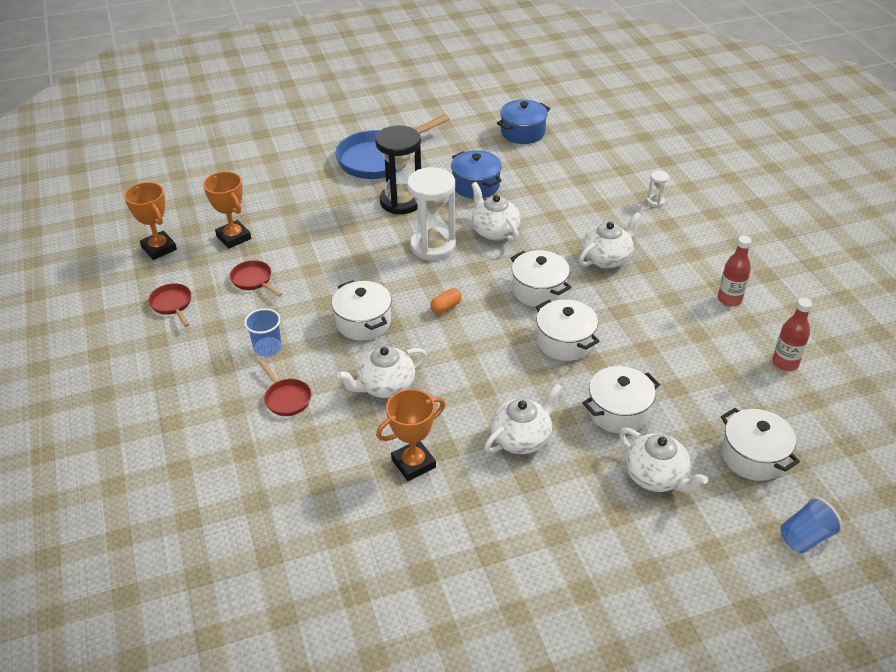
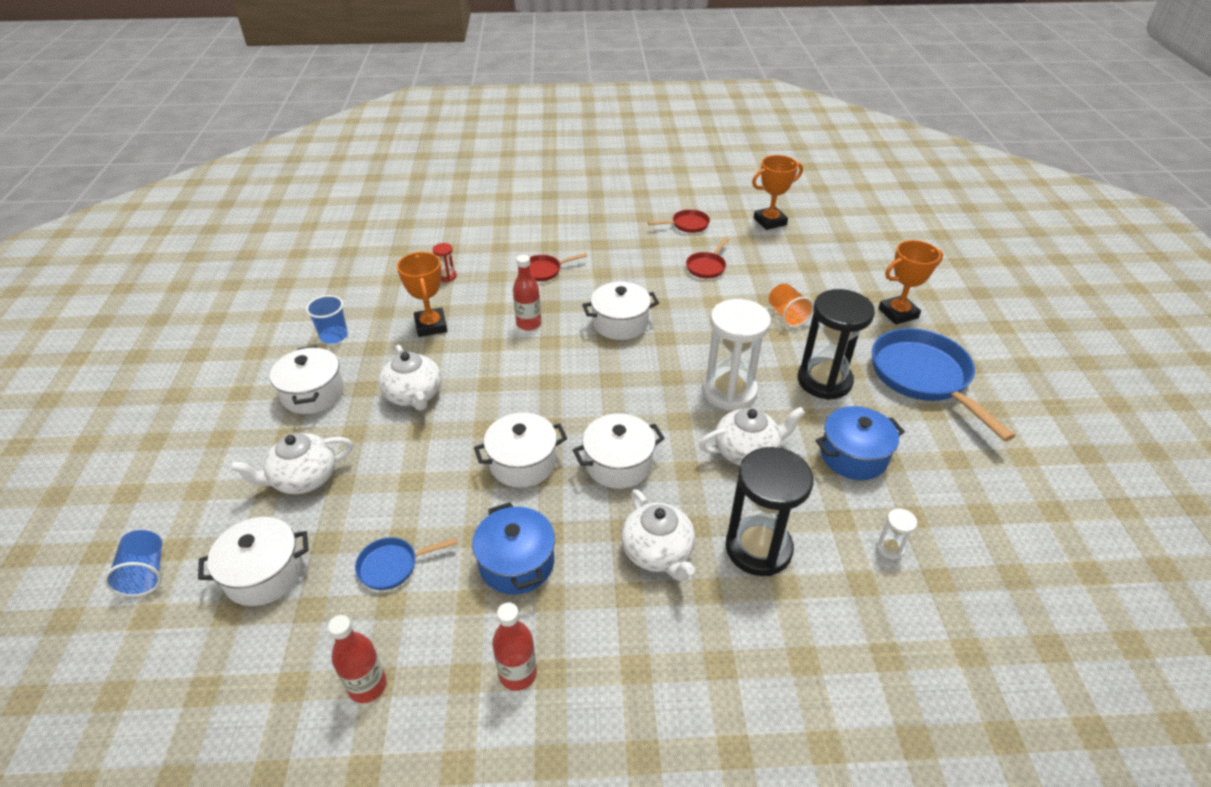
camera: 105 degrees right, 0 degrees up
(233, 237) = (777, 261): orange trophy -> orange trophy (898, 313)
(253, 280) = (707, 267): red pan -> red pan turned 150 degrees clockwise
(267, 348) = (610, 267): blue cup -> blue cup (334, 336)
(317, 482) = (447, 276): none -> red hourglass
(321, 225) = (787, 316): none -> orange cup
(385, 386) = (528, 324): white teapot -> red bottle
(446, 307) = (619, 381): orange capsule -> none
(522, 132) = (1004, 545): blue pot -> blue pot (516, 563)
(578, 218) = (758, 548): none -> black hourglass
(618, 411) = (400, 476): white pot -> white pot (313, 393)
(655, 201) = (785, 671): white hourglass -> white hourglass (889, 548)
(698, 384) = (392, 566): none -> blue pan

